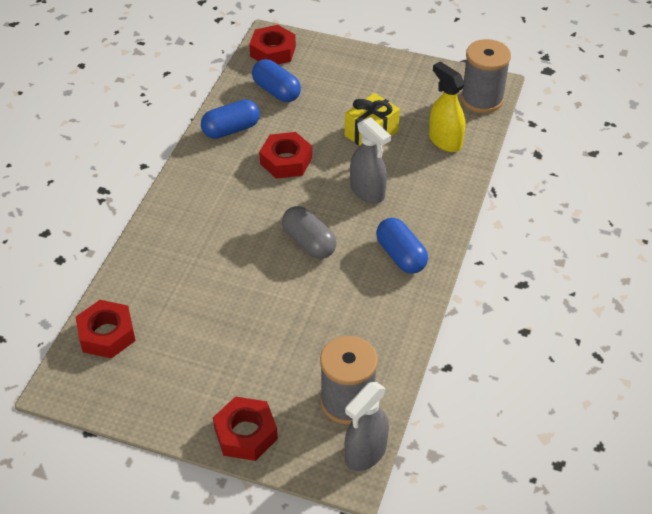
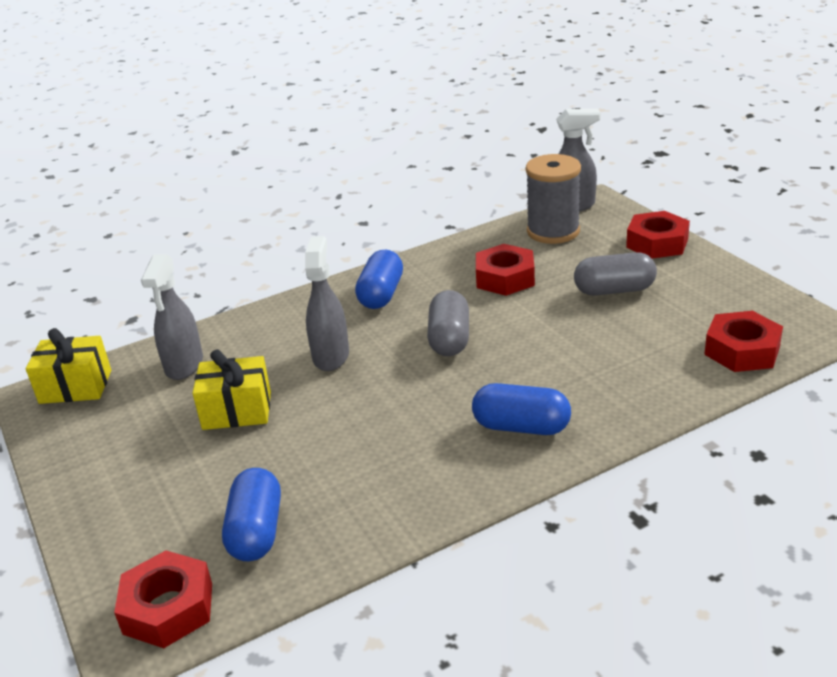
camera: 135 degrees left, 15 degrees down
(231, 129) = (383, 506): blue capsule -> blue capsule (521, 427)
(237, 351) = (614, 290): none -> grey capsule
(286, 161) = (368, 428): red nut -> red nut (505, 278)
(445, 141) = (184, 365): yellow spray bottle -> grey spray bottle
(482, 99) = (75, 387): grey spool -> yellow gift

